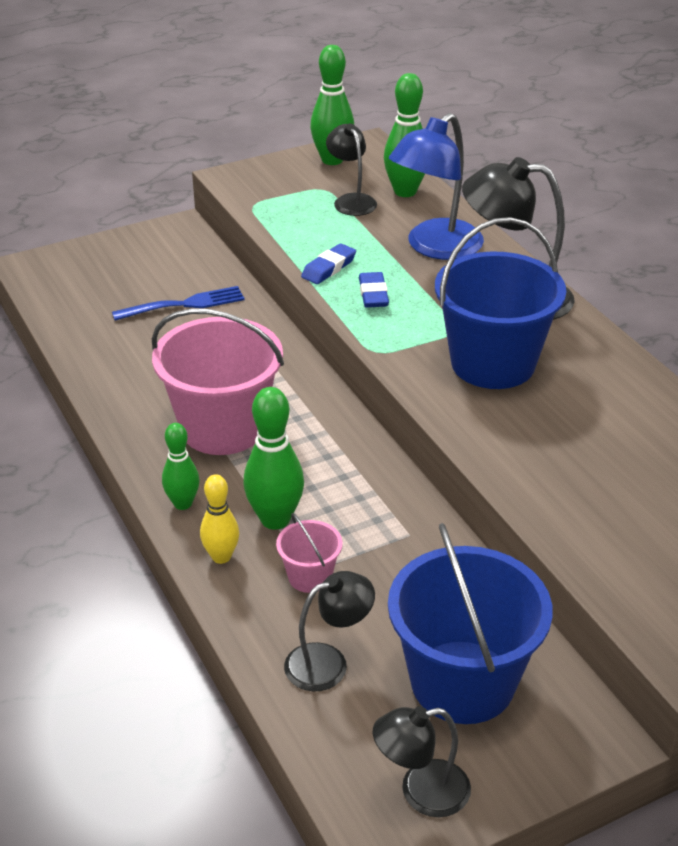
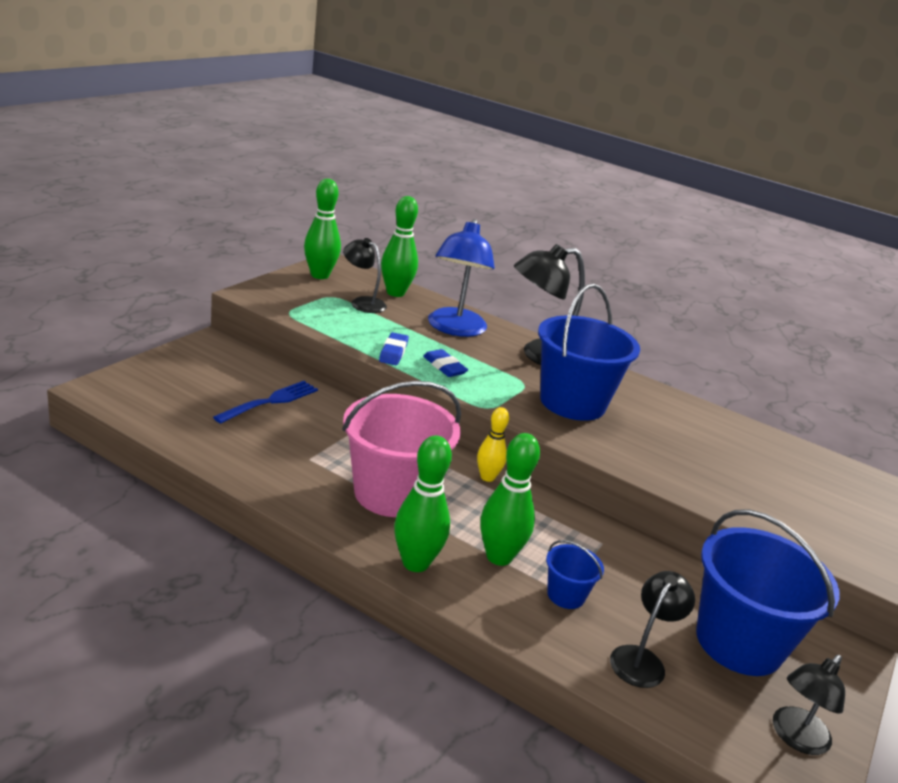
camera: 35 degrees left, 10 degrees down
(183, 503) = (415, 563): green bowling pin -> green bowling pin, size x1.58
(221, 557) = (486, 599): yellow bowling pin -> yellow bowling pin (487, 477)
(310, 577) = (566, 595): pink bucket -> blue bucket

